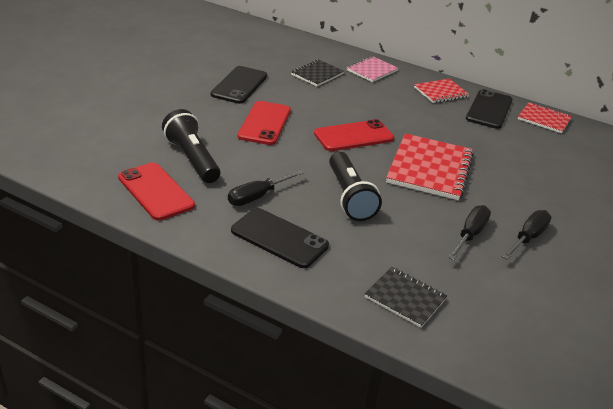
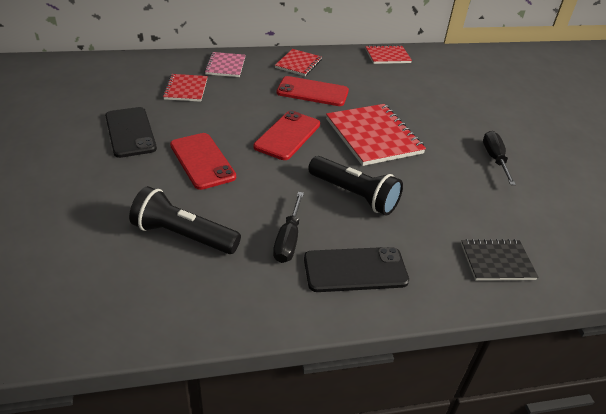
camera: 40 degrees left, 5 degrees up
(156, 191) = (194, 294): red phone -> red phone (312, 92)
(317, 74) = (186, 89): black notebook -> red notebook
(470, 235) = (464, 178): black screwdriver -> none
(489, 109) = (347, 64): black phone -> none

